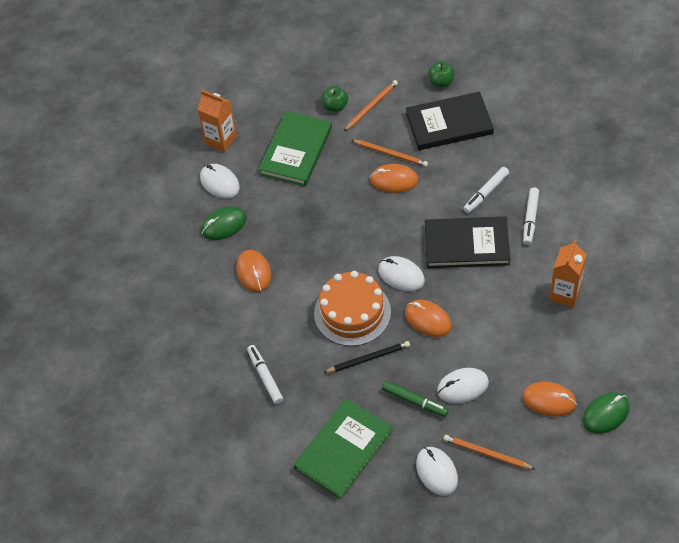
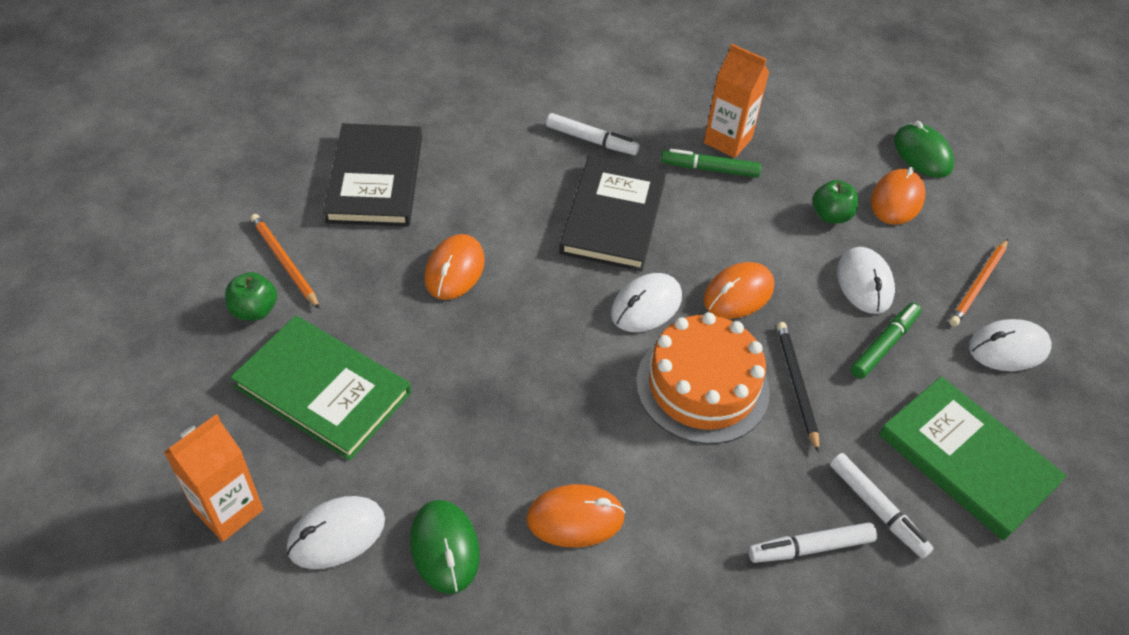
camera: 85 degrees left, 5 degrees down
(390, 154) = (399, 261): orange pencil -> none
(441, 82) = (286, 167): green apple -> green apple (830, 215)
(486, 193) = (526, 172): white marker -> white marker (877, 509)
(532, 288) = (709, 169): none -> green marker

